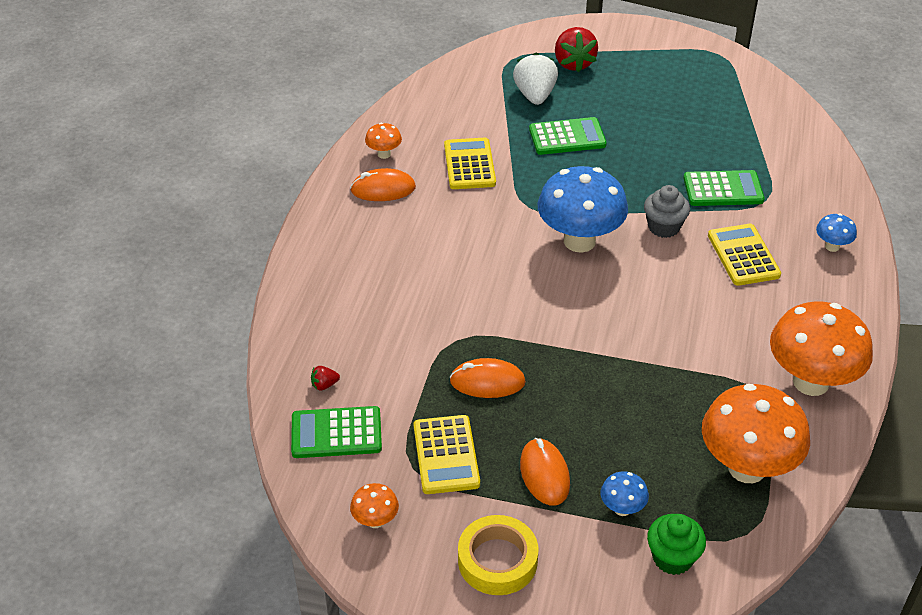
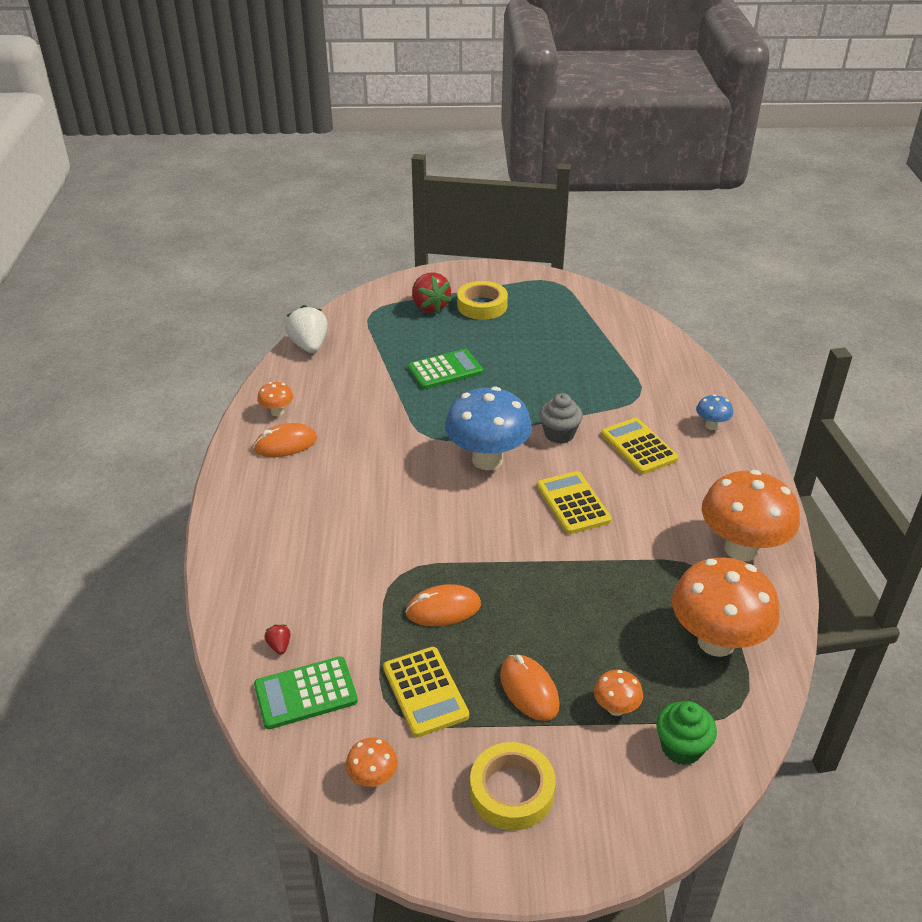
camera: 15 degrees left, 5 degrees down
(324, 385) = (279, 646): red strawberry -> red strawberry turned 105 degrees clockwise
(469, 164) = (362, 408): yellow calculator -> yellow calculator (573, 503)
(535, 95) = (404, 339): white strawberry -> white strawberry (309, 346)
(622, 509) = (615, 708): blue mushroom -> orange mushroom
(630, 71) = (482, 306): none -> yellow tape
(723, 189) = (599, 393): green calculator -> none

